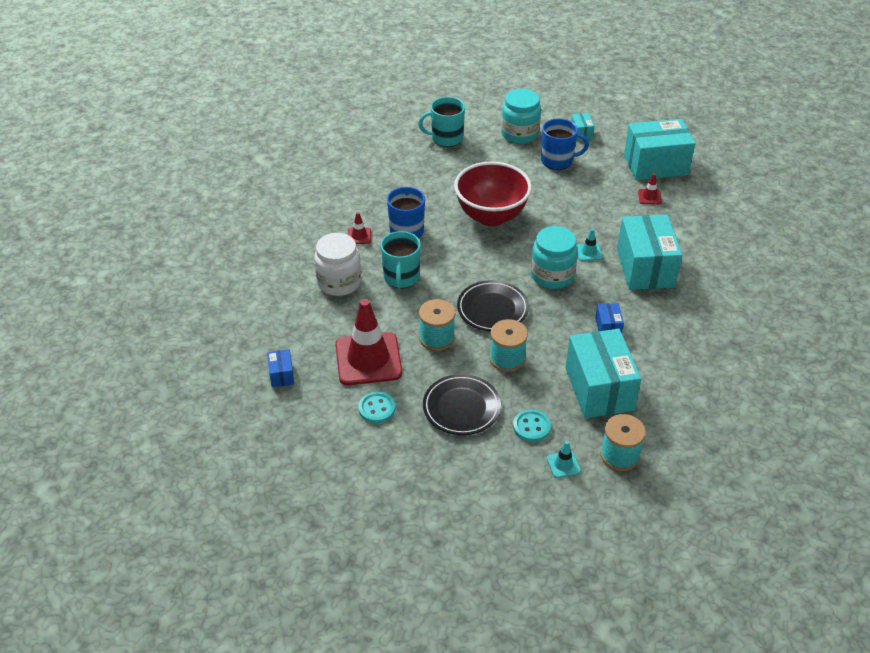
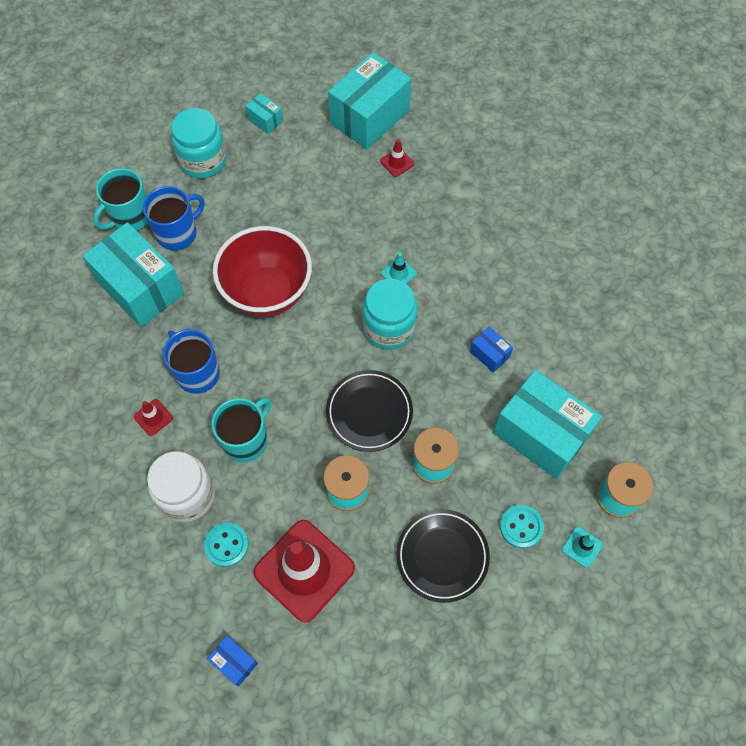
camera: 40 degrees left, 20 degrees up
(377, 408) = (366, 624): turquoise button -> turquoise button (226, 545)
(401, 278) = (246, 440): turquoise mug -> turquoise mug turned 105 degrees counterclockwise
(558, 161) = (272, 172): blue mug -> blue mug (178, 233)
(645, 268) = (463, 256): turquoise box -> turquoise box (140, 288)

